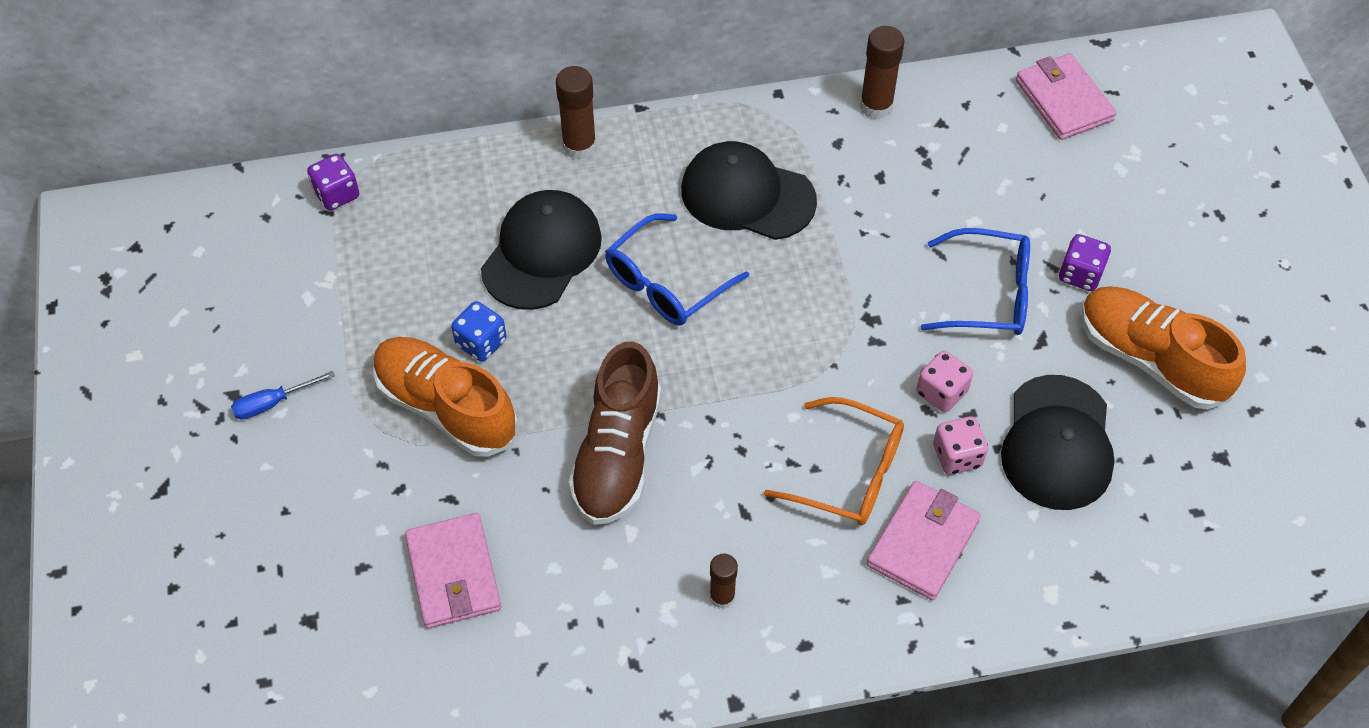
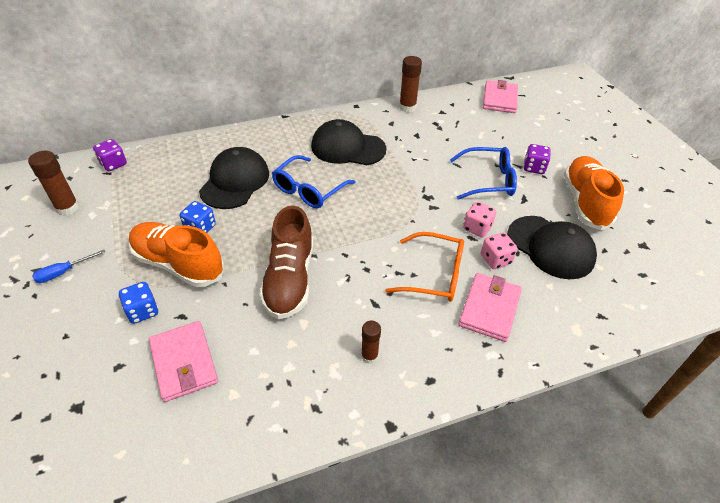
camera: 10 degrees left, 10 degrees down
(393, 484) = (142, 311): none -> blue dice
(579, 146) = (253, 133): brown glue stick -> brown glue stick (68, 208)
(1057, 443) = (550, 247): black cap -> black cap turned 45 degrees counterclockwise
(1063, 100) = (499, 99): pink wallet -> pink wallet turned 45 degrees clockwise
(1150, 359) = (585, 202): orange shoe -> orange shoe turned 60 degrees clockwise

